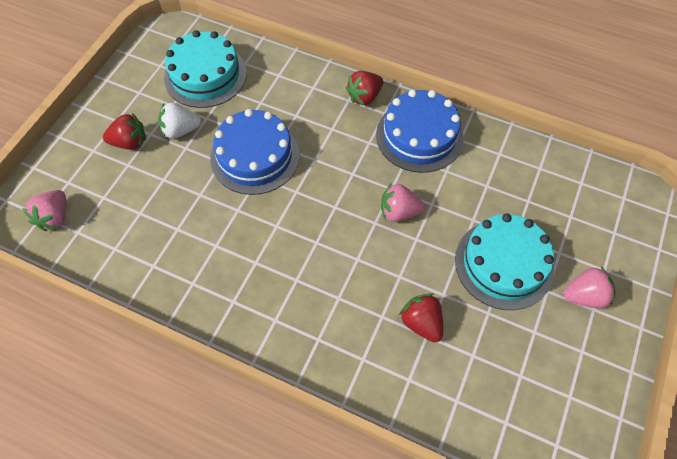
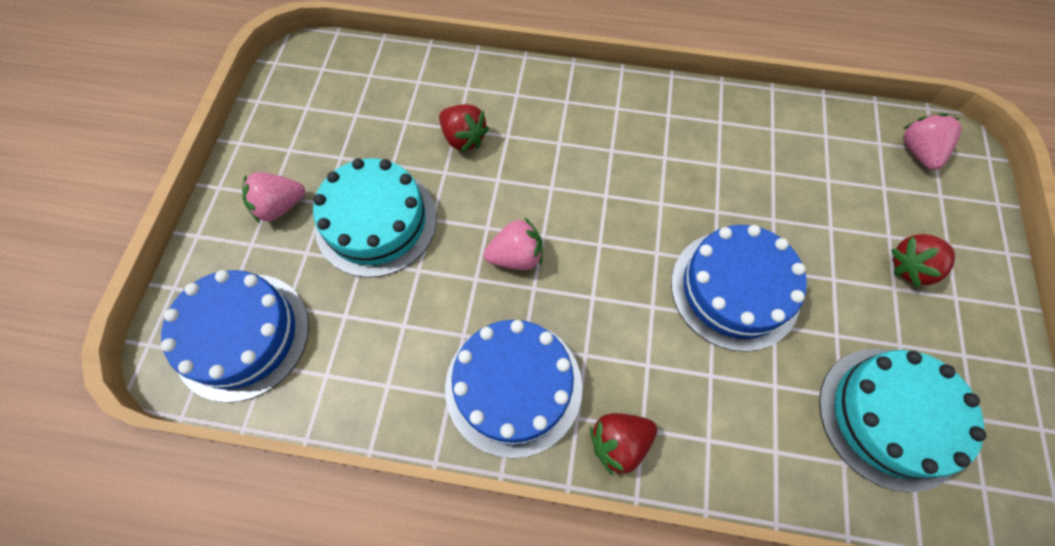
camera: 165 degrees right, 5 degrees up
(180, 130) = (858, 304): white strawberry -> none
(364, 97) = (619, 442): red strawberry -> red strawberry turned 150 degrees counterclockwise
(600, 204) = (242, 335): none -> blue cake

